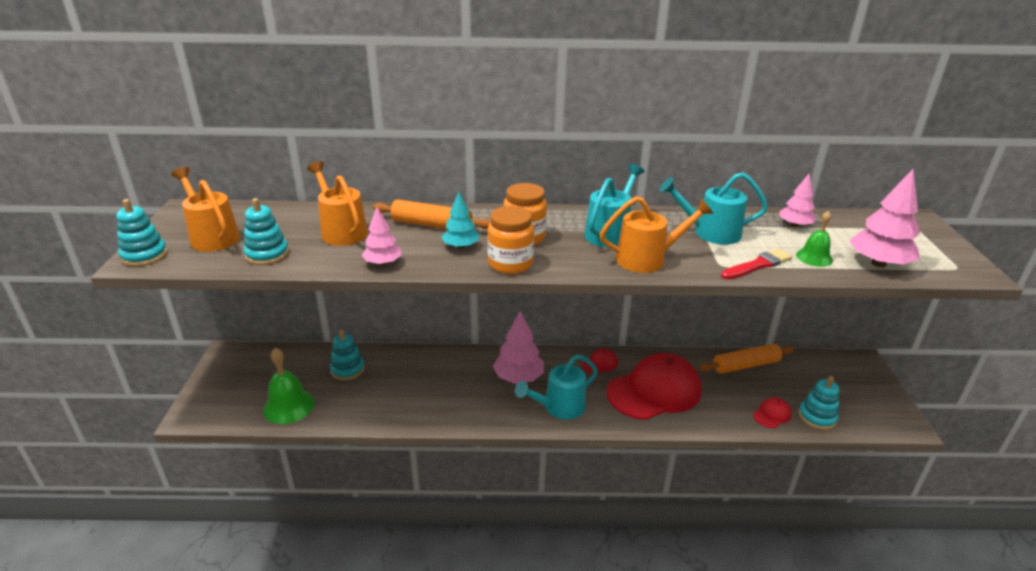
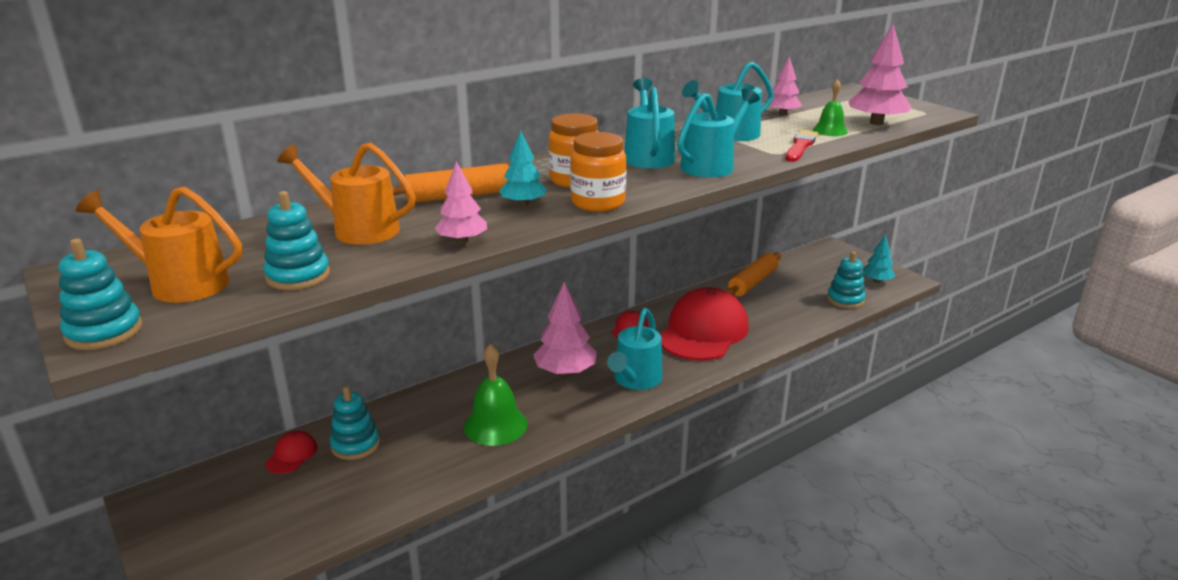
camera: 35 degrees left, 5 degrees down
(289, 406) = (321, 514): green bell -> green bell (495, 425)
(648, 259) = (712, 165): orange watering can -> turquoise watering can
(772, 414) = (813, 311): red cap -> red cap (292, 455)
(872, 412) = (876, 281): none -> turquoise tree

